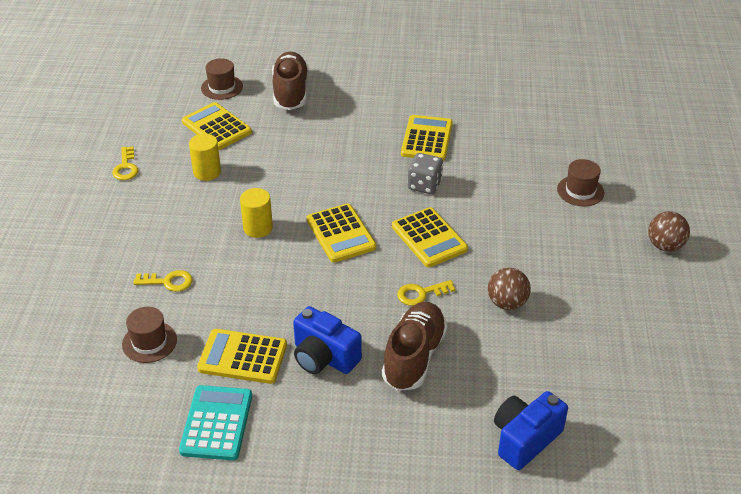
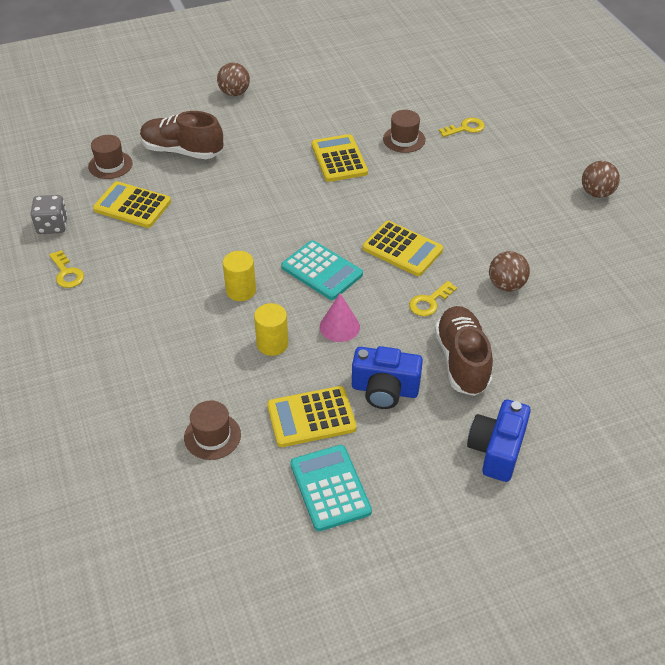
camera: 25 degrees left, 5 degrees up
(168, 282) = (190, 371): yellow key -> yellow key (465, 128)
(207, 172) = (153, 252): yellow cylinder -> yellow cylinder (272, 344)
(290, 92) = (182, 151): brown shoe -> brown shoe turned 45 degrees counterclockwise
(322, 288) = (339, 326): none -> pink cone
(341, 234) = (322, 271): yellow calculator -> turquoise calculator
(371, 54) = (234, 93): none -> brown ball
(424, 185) = (366, 202): grey dice -> grey dice (52, 226)
(525, 439) = (599, 398): blue camera -> blue camera (496, 450)
(580, 191) = (500, 167): brown hat -> brown hat (404, 139)

